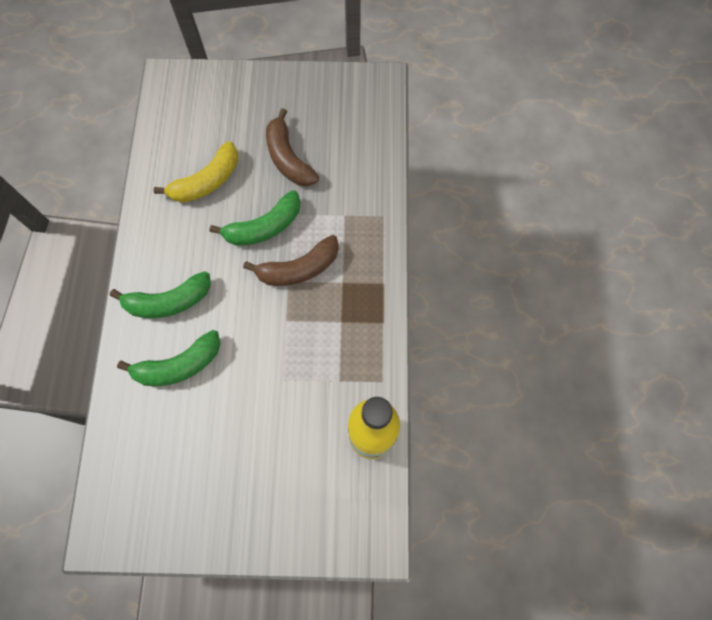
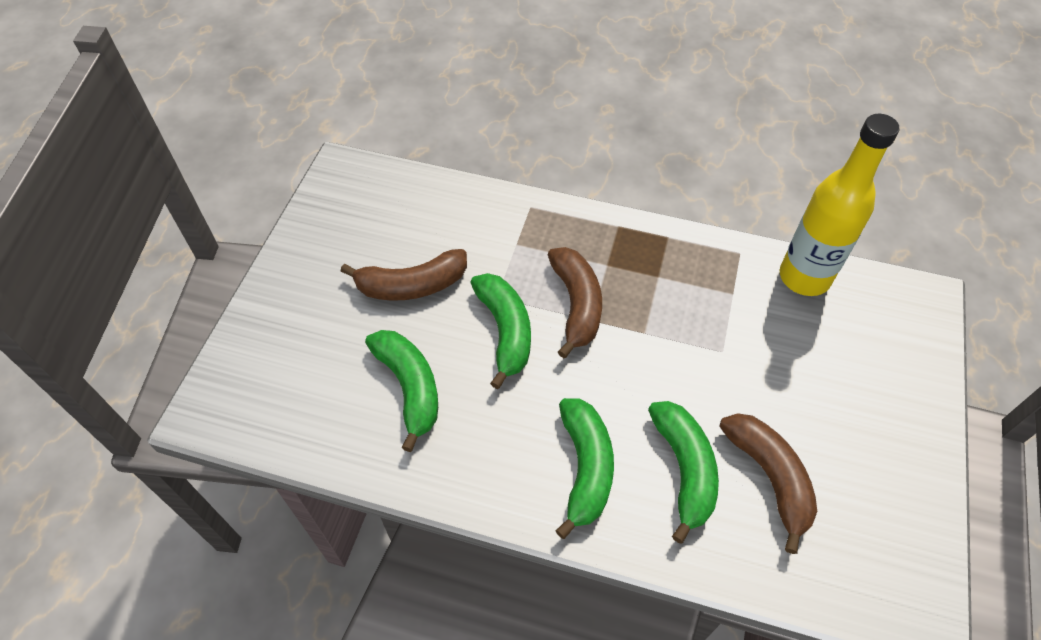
camera: 75 degrees left, 15 degrees down
(183, 424) = (769, 477): none -> brown banana
(207, 181) = (409, 387): yellow banana -> green banana

